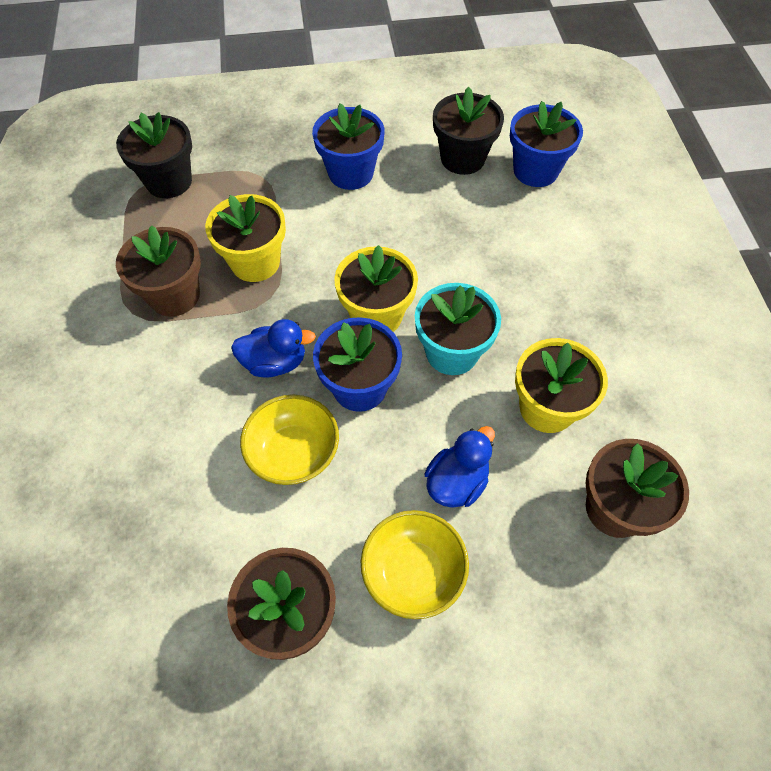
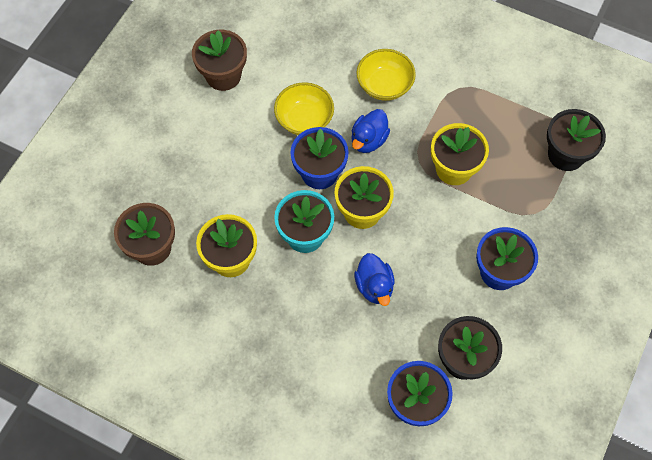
camera: 125 degrees right, 5 degrees up
(174, 295) = (457, 114): brown flower pot -> none
(413, 572) = (201, 134): yellow bowl -> yellow bowl (384, 85)
(456, 482) = (227, 183): blue duck -> blue duck (374, 286)

